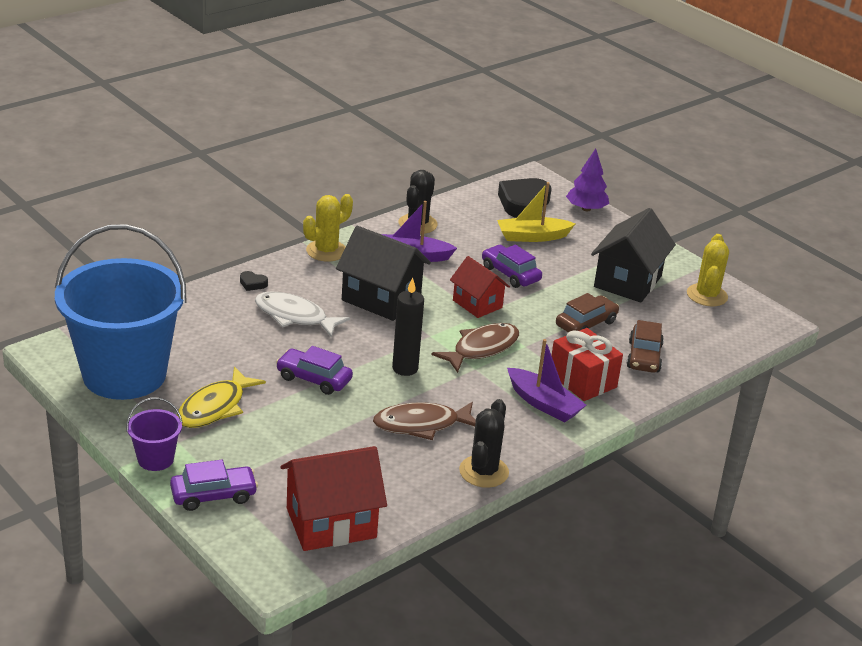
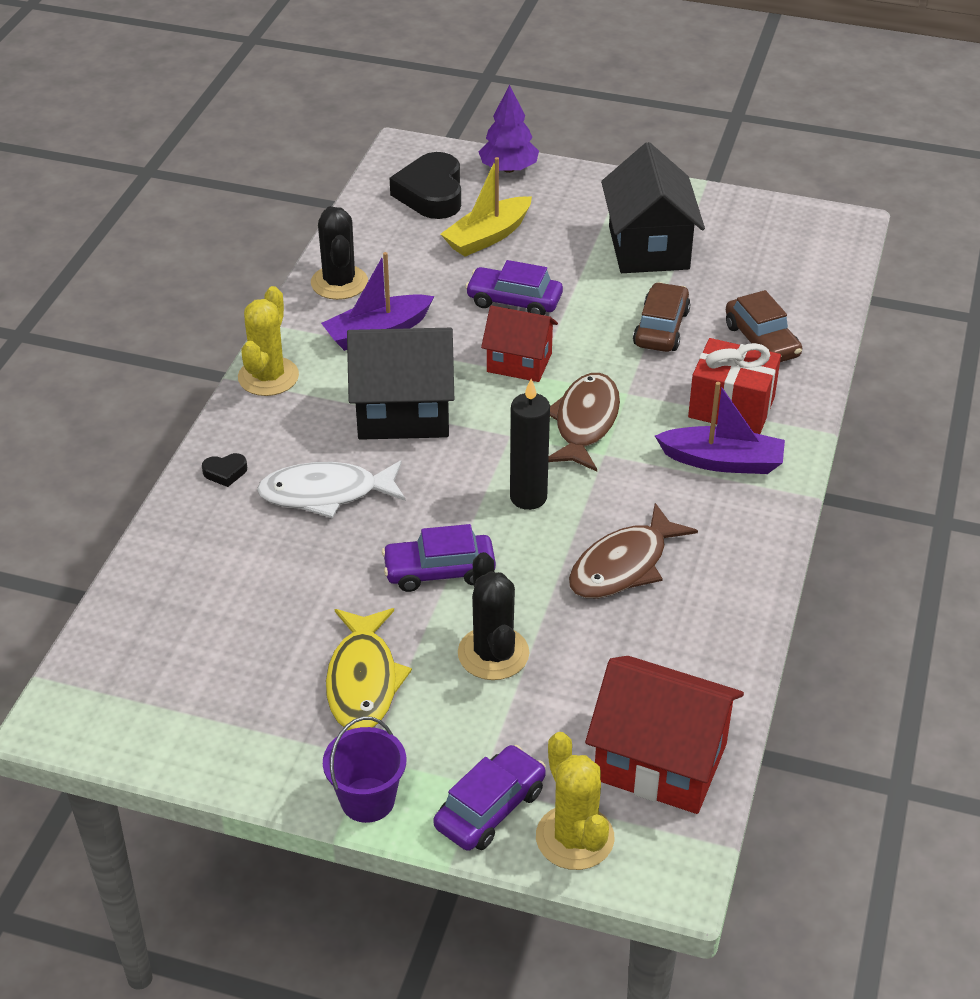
camera: 30 degrees left, 10 degrees up
(124, 374) = (199, 698): blue bucket -> none
(331, 523) = (660, 761): red house -> red house turned 75 degrees clockwise
(484, 472) = (751, 590): black cactus -> black cactus (493, 653)
(707, 295) = (745, 225): yellow cactus -> yellow cactus (574, 838)

